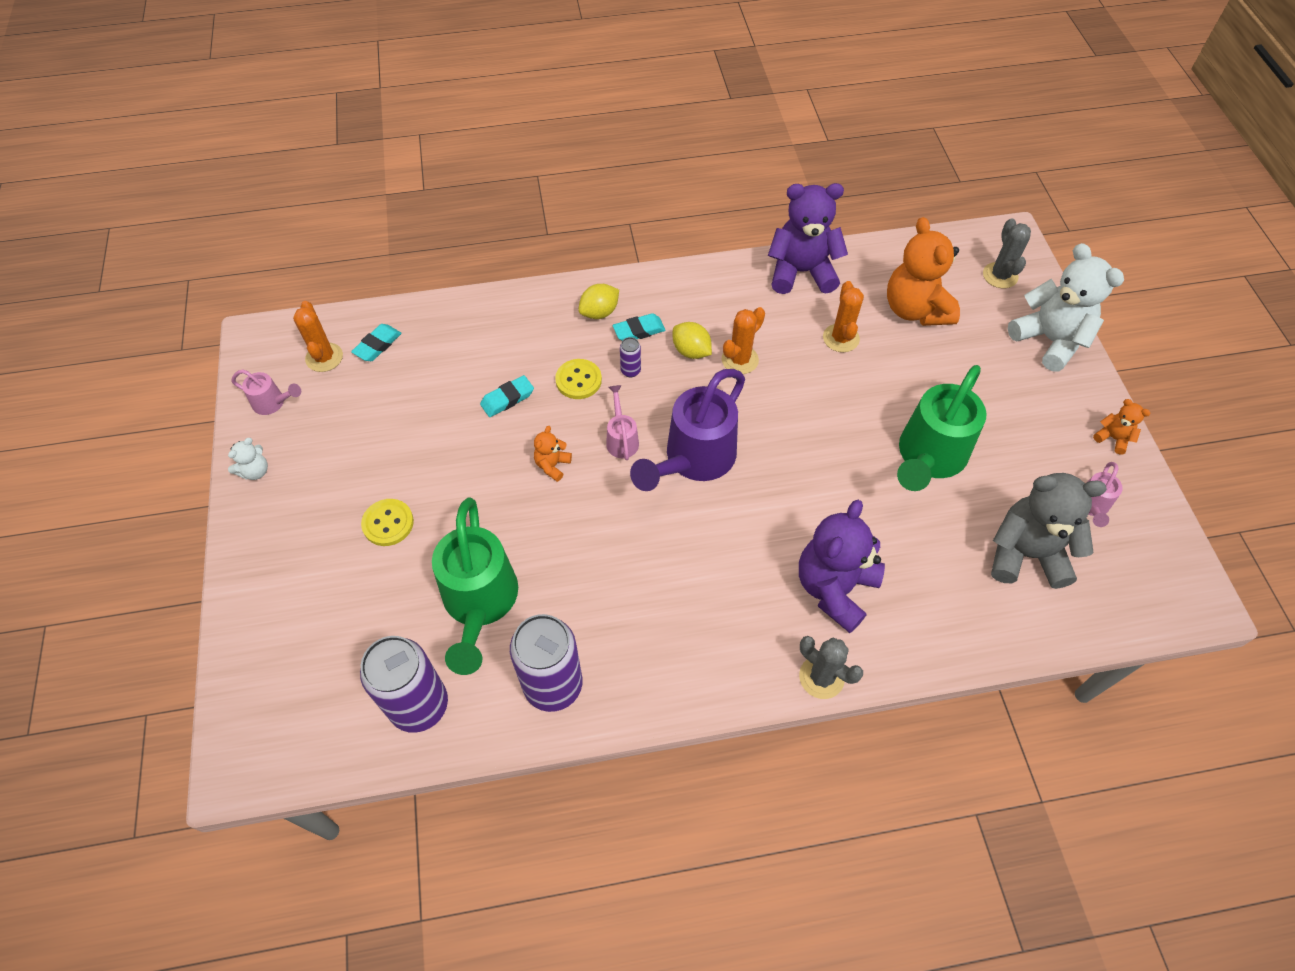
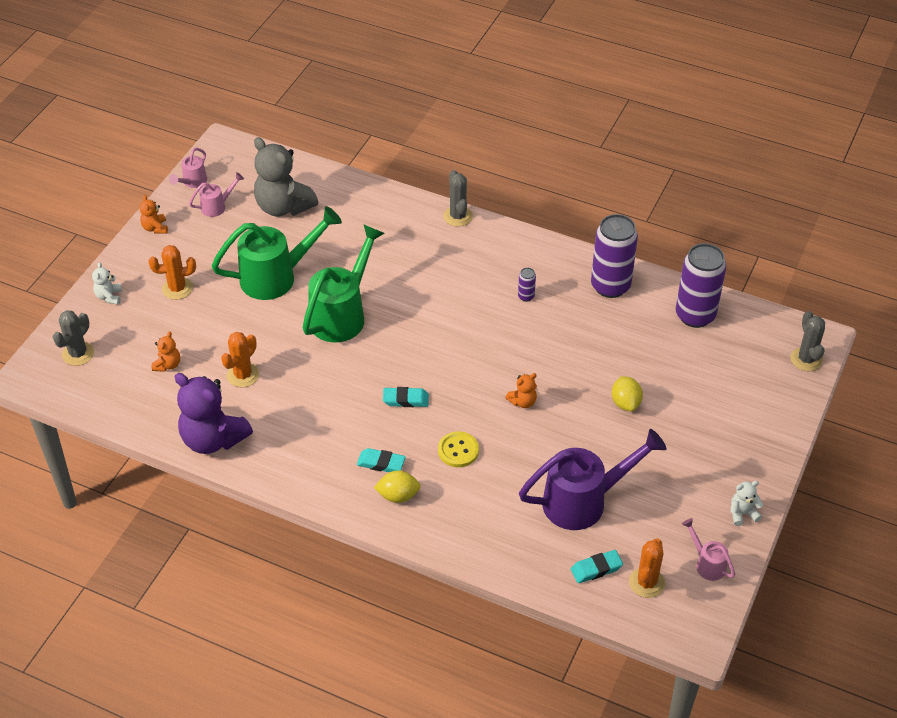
camera: 145 degrees left, 10 degrees down
(244, 722) = (806, 359): none -> grey cactus
(388, 523) = (661, 424): yellow button -> none
(479, 603) = (627, 347): green watering can -> green watering can (342, 314)
(507, 399) = (521, 466): turquoise eraser -> turquoise eraser (405, 400)
(621, 439) = (461, 393): pink watering can -> pink watering can (192, 182)
(630, 371) = (414, 436): purple can -> purple can (526, 296)
(691, 351) = (357, 426): yellow lemon -> yellow lemon (625, 403)
(693, 460) = (425, 354): purple watering can -> purple watering can (584, 501)
(740, 360) = (329, 400): orange cactus -> orange cactus (177, 288)
(834, 588) = (408, 247): purple teddy bear -> none
(915, 309) = (168, 365): orange teddy bear -> orange teddy bear, size x0.45
(1049, 340) = (109, 296): white teddy bear -> white teddy bear, size x0.45

